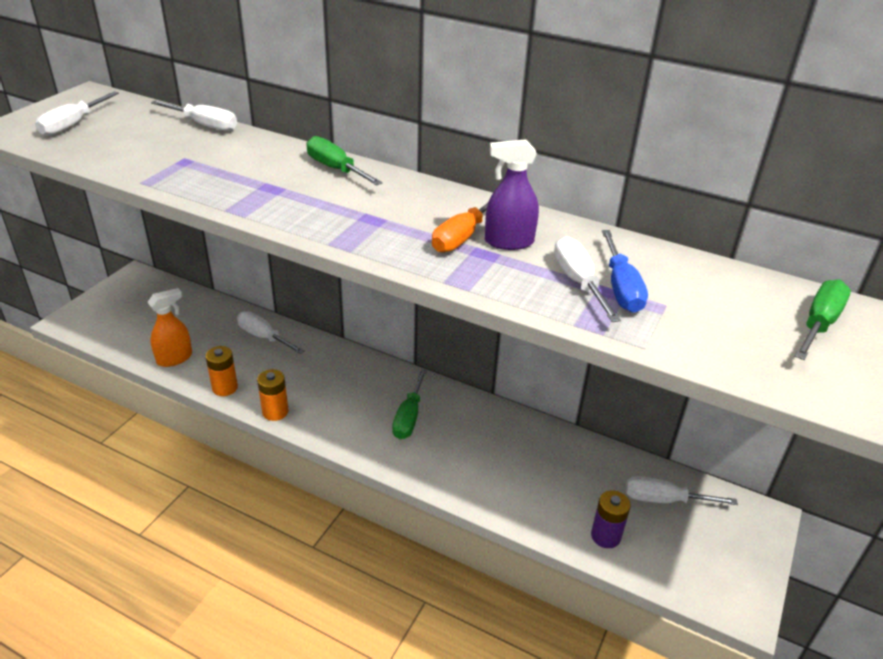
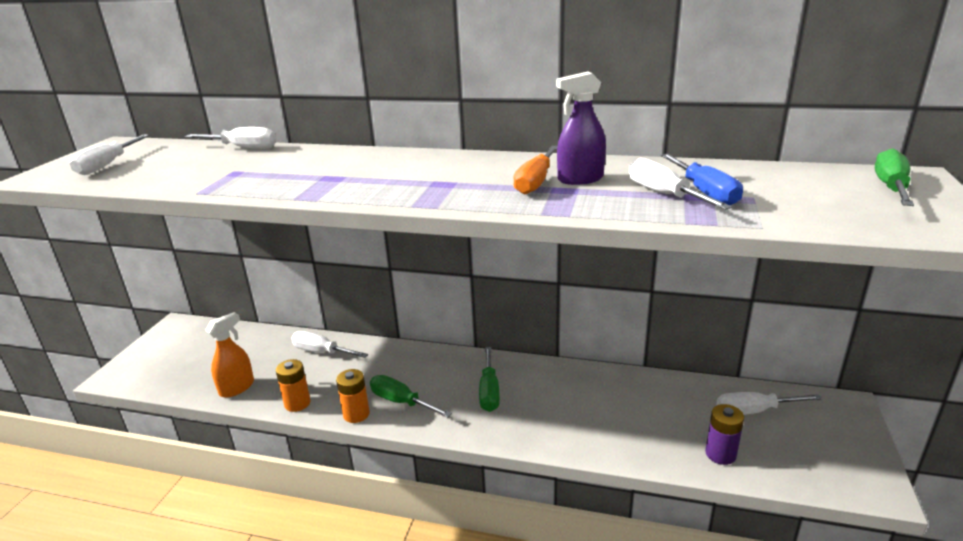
camera: 10 degrees left, 10 degrees down
(336, 169) = (386, 157): green screwdriver -> green screwdriver (401, 402)

